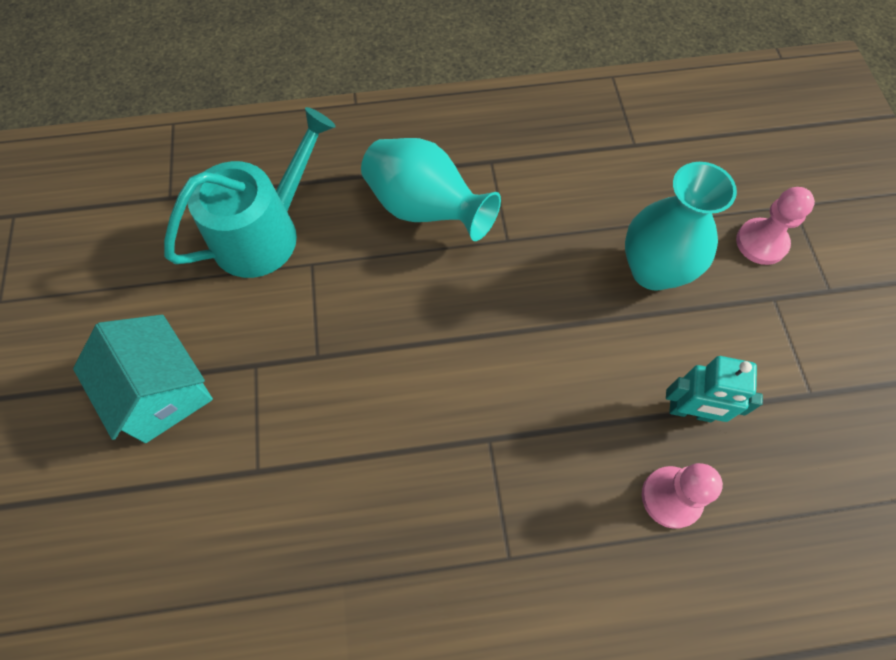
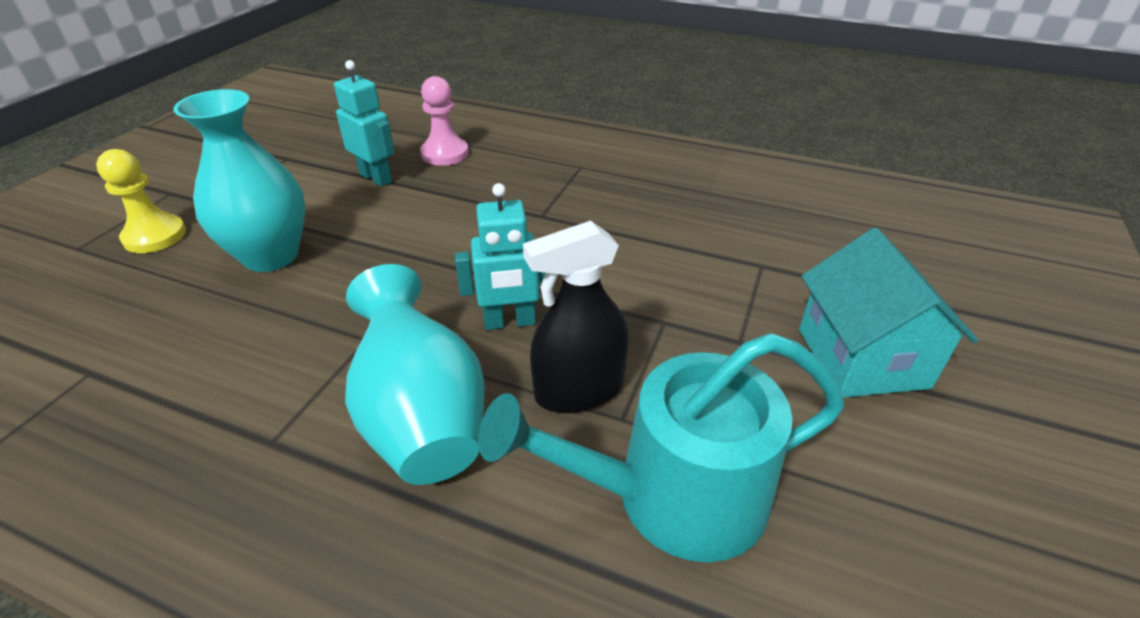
camera: 150 degrees left, 25 degrees down
(347, 270) = (579, 390): none -> black spray bottle
(426, 300) = (510, 322): none -> turquoise robot
(761, 243) = (155, 236): pink pawn -> yellow pawn

